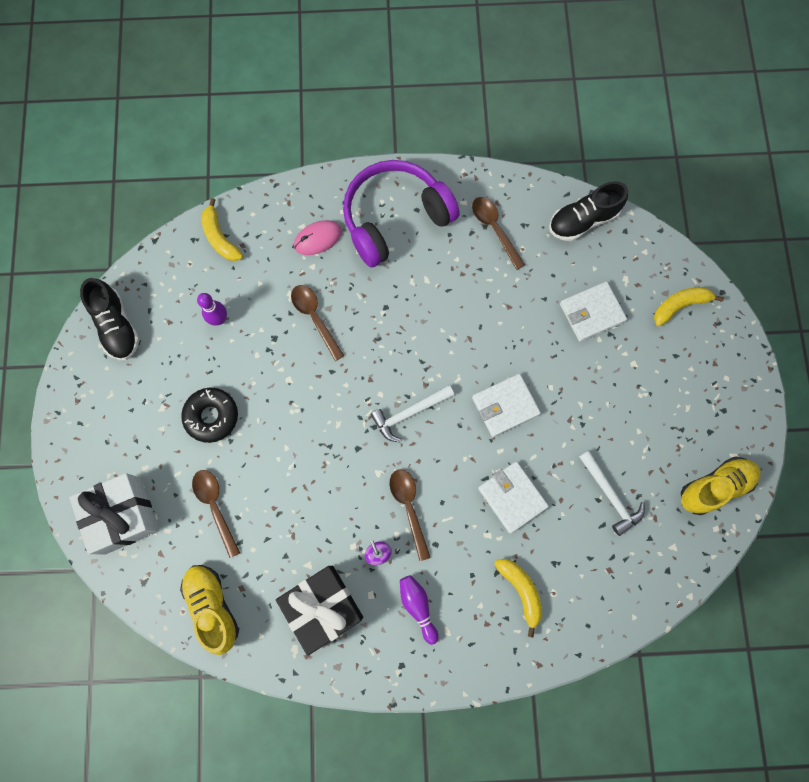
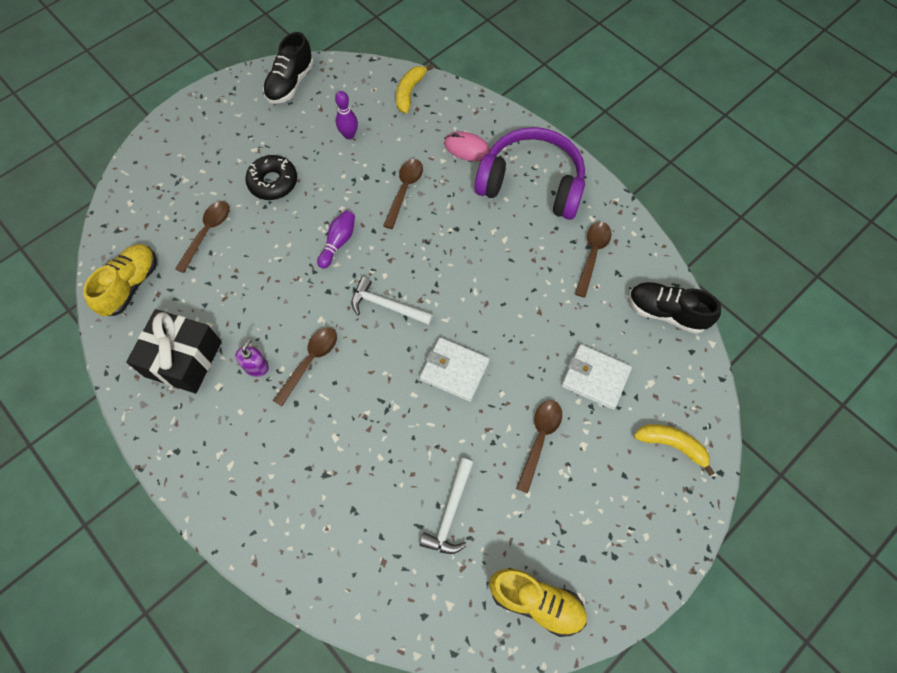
camera: 50 degrees right, 10 degrees down
(123, 515) = (157, 183): white gift -> none
(418, 606) = (234, 427): purple bowling pin -> purple bowling pin (338, 242)
(512, 497) = (382, 433): white wallet -> none
(521, 591) = (308, 499): yellow banana -> none
(606, 390) = (539, 439): none -> brown spoon

